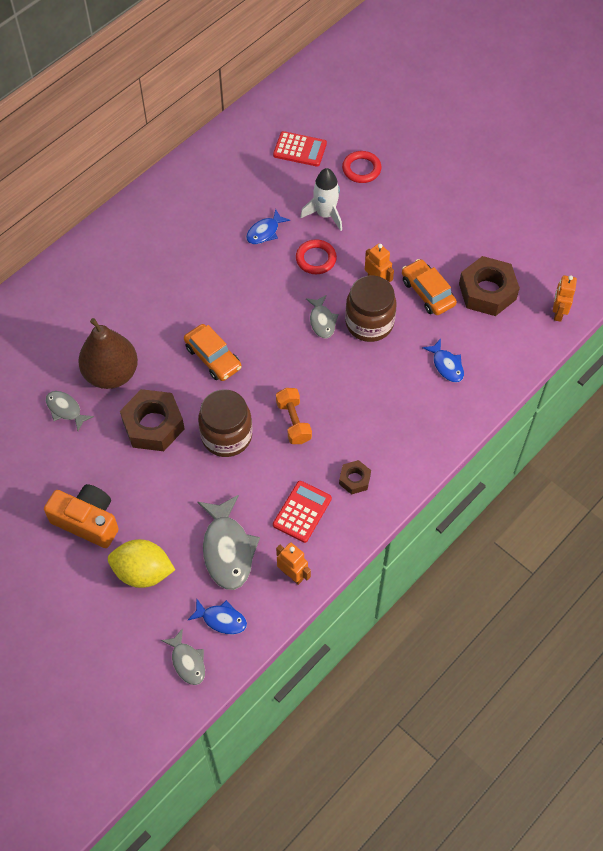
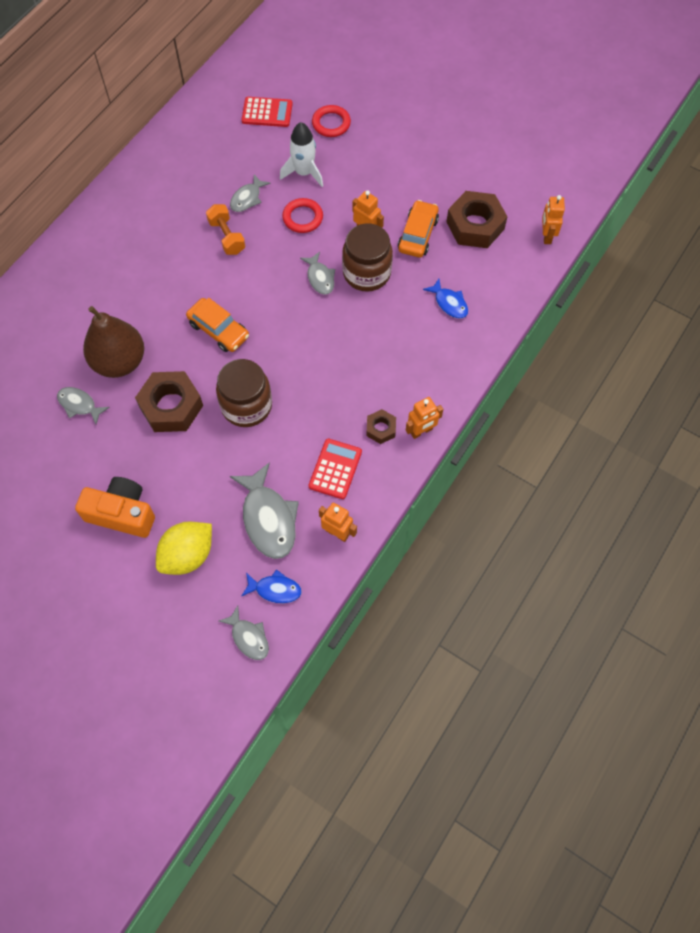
camera: 10 degrees left, 5 degrees up
(143, 572) = (188, 555): yellow lemon -> yellow lemon turned 45 degrees counterclockwise
(265, 232) = (247, 198): blue fish -> grey fish
(293, 422) = (310, 381): orange dumbbell -> orange dumbbell (227, 237)
(394, 488) = (421, 431): none -> orange robot
(428, 292) = (418, 234): orange car -> orange car turned 60 degrees clockwise

